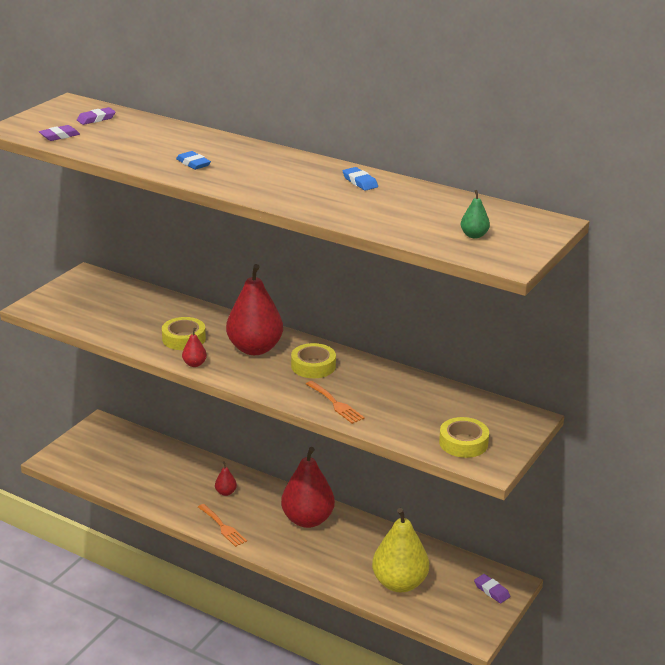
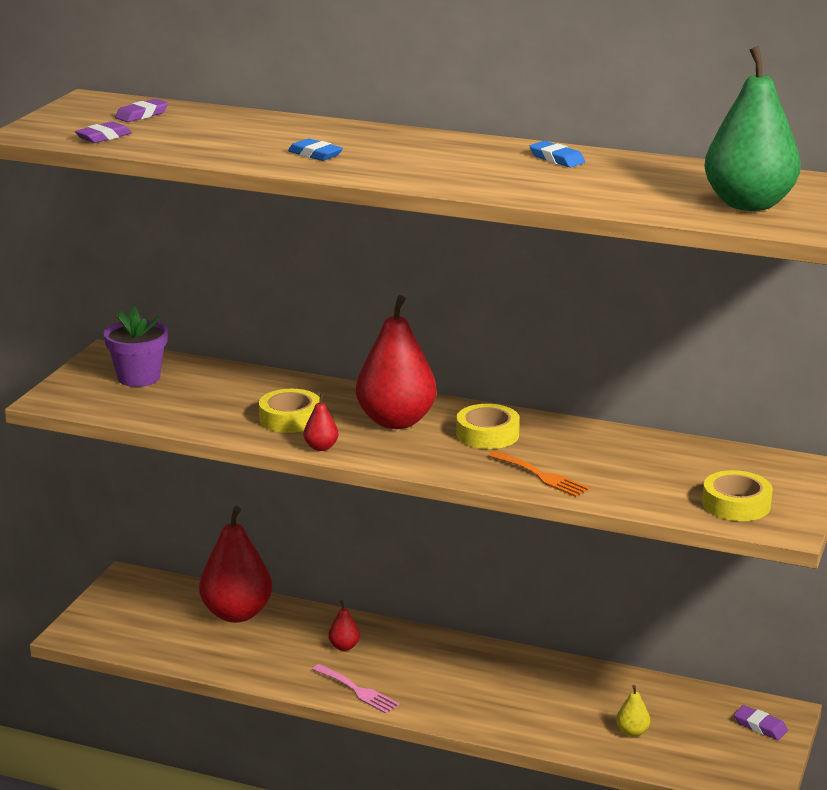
camera: 10 degrees left, 5 degrees down
(97, 295) = (139, 378): none -> purple flower pot
(223, 527) = (358, 691): orange fork -> pink fork
(307, 520) = (473, 668): red pear -> red pear (236, 614)
(399, 583) = (632, 732): yellow pear -> yellow pear, size x0.42
(474, 235) = (749, 204): green pear -> green pear, size x2.37

